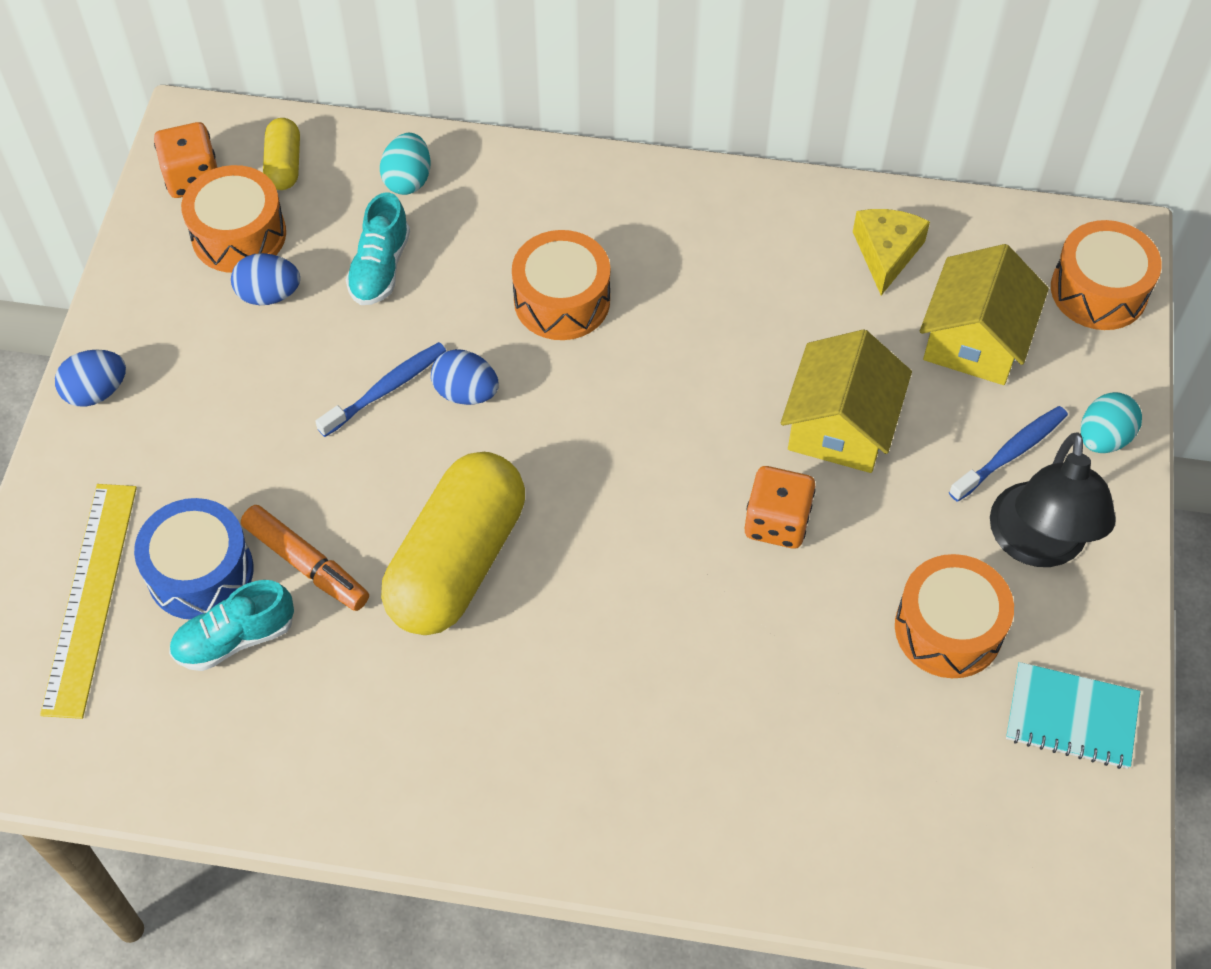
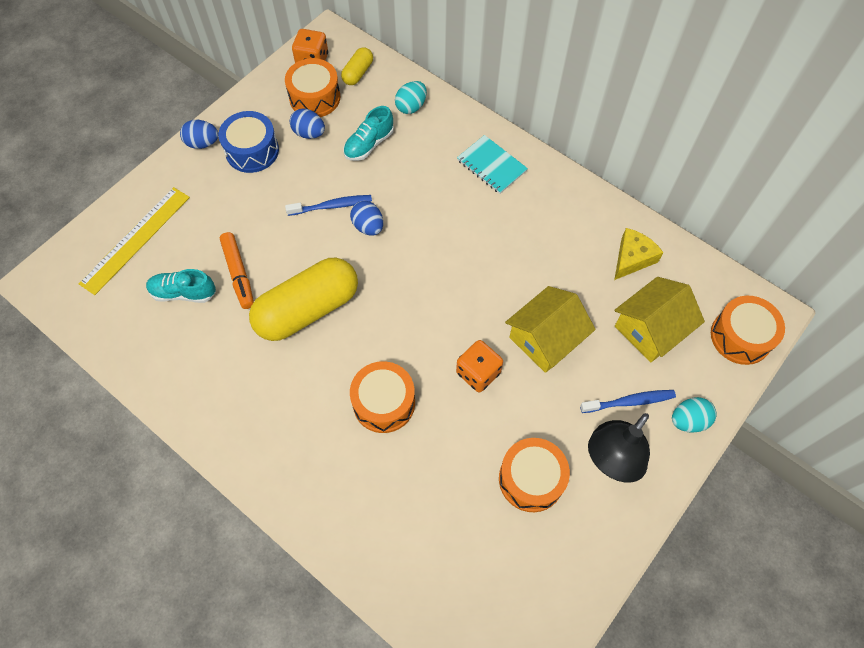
camera: 30 degrees right, 5 degrees up
(200, 572) = (190, 252): blue drum -> blue drum (252, 151)
(562, 300) = (445, 202): orange drum -> orange drum (384, 403)
(1071, 717) = (566, 566): turquoise notebook -> turquoise notebook (491, 166)

